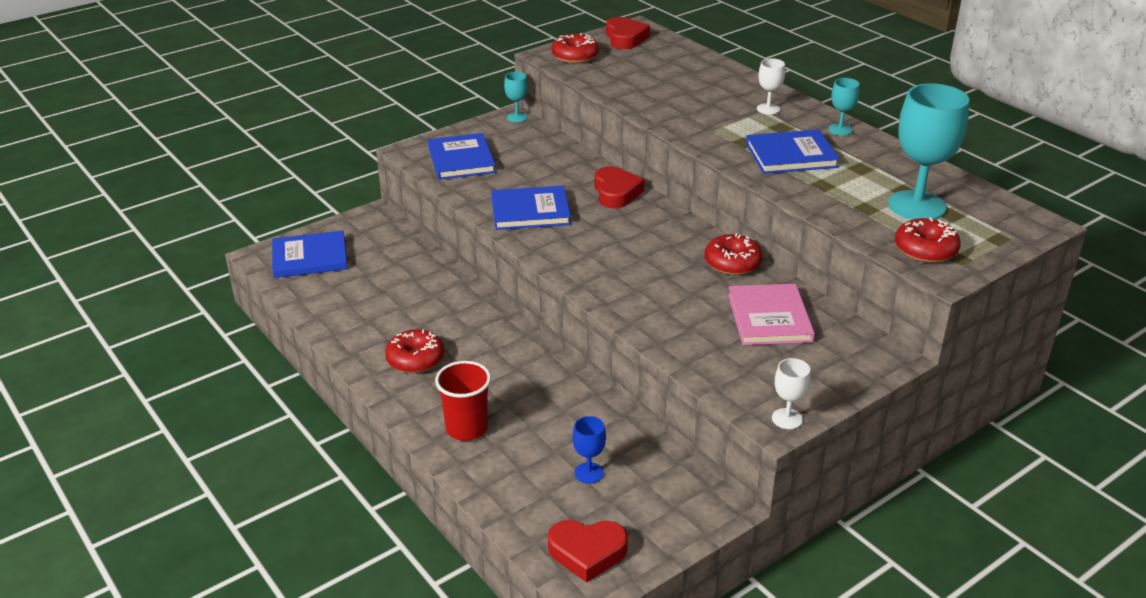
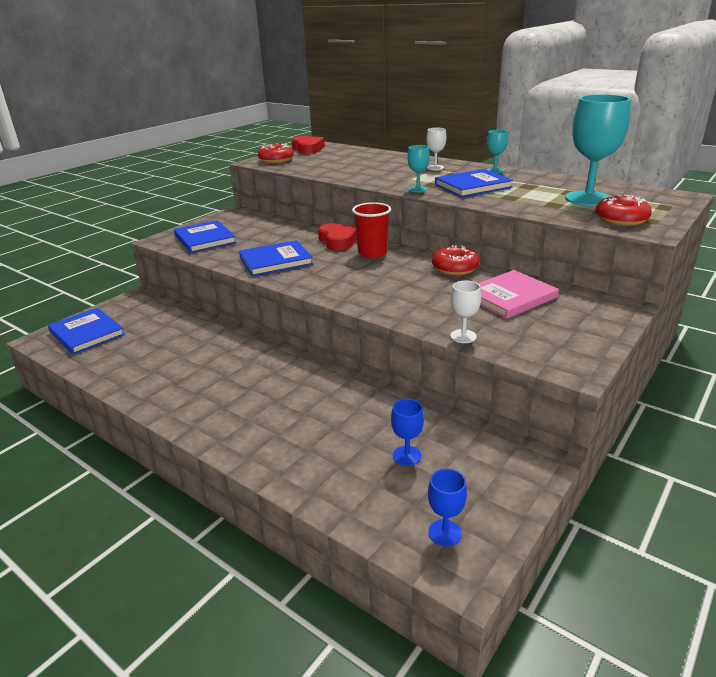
camera: 15 degrees left, 5 degrees down
(310, 257) = (87, 333): blue book -> blue book turned 75 degrees clockwise
(415, 359) = (206, 393): red donut -> none
(466, 428) = (275, 441): red cup -> red cup (372, 253)
(517, 117) = (239, 211): turquoise goblet -> turquoise goblet (418, 189)
(587, 552) = (445, 533): red heart -> blue goblet
(769, 318) = (510, 297): pink book -> pink book turned 75 degrees clockwise
(787, 419) = (582, 364): white goblet -> white goblet (463, 336)

